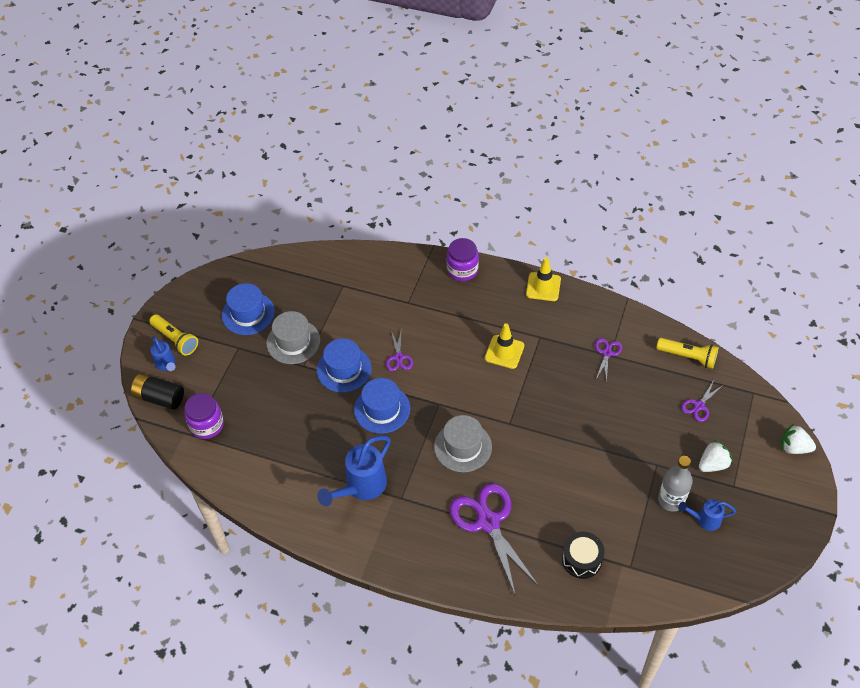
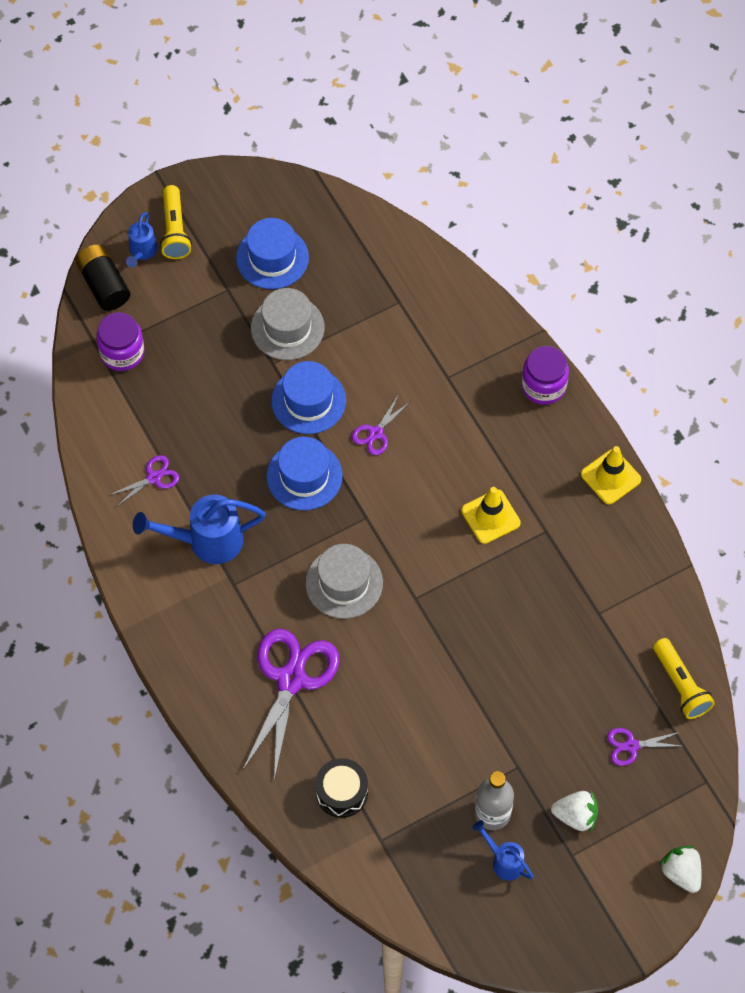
camera: 40 degrees right, 10 degrees up
(607, 353) = (597, 608): purple scissors -> purple scissors (154, 477)

